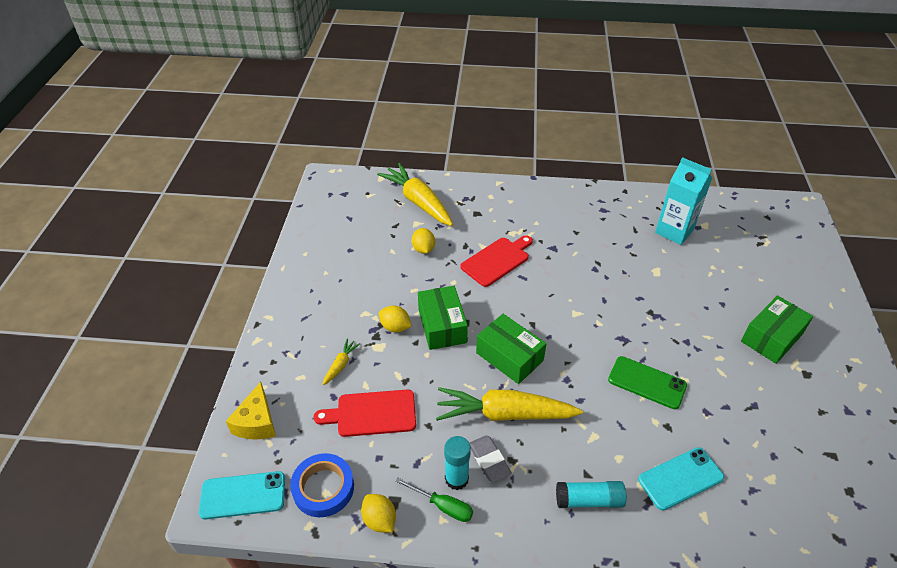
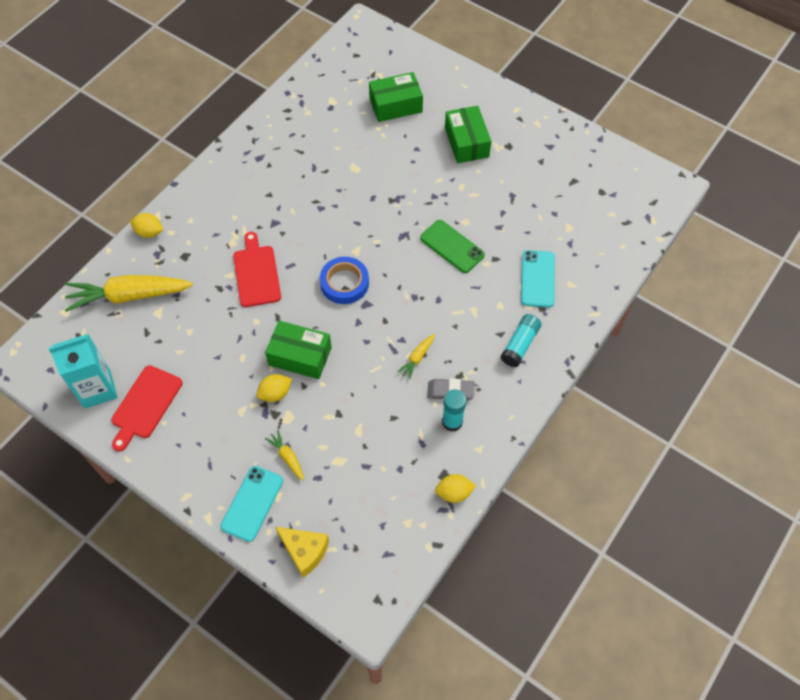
camera: 60 degrees left, 15 degrees up
(243, 495) = (371, 588): turquoise phone -> turquoise phone (252, 503)
(323, 488) = (402, 522): blue tape -> blue tape (344, 283)
(372, 413) = (355, 454): red cutting board -> red cutting board (145, 405)
(423, 249) = (197, 324): yellow lemon -> yellow lemon (149, 232)
(443, 506) = (468, 443): green screwdriver -> none
(504, 414) = (417, 358): yellow carrot -> yellow carrot, size x0.44
(509, 357) = (366, 324): green box -> green box (395, 105)
(647, 382) = (452, 246): green phone -> green phone turned 75 degrees clockwise
(674, 231) = (322, 126): turquoise carton -> turquoise carton (97, 389)

